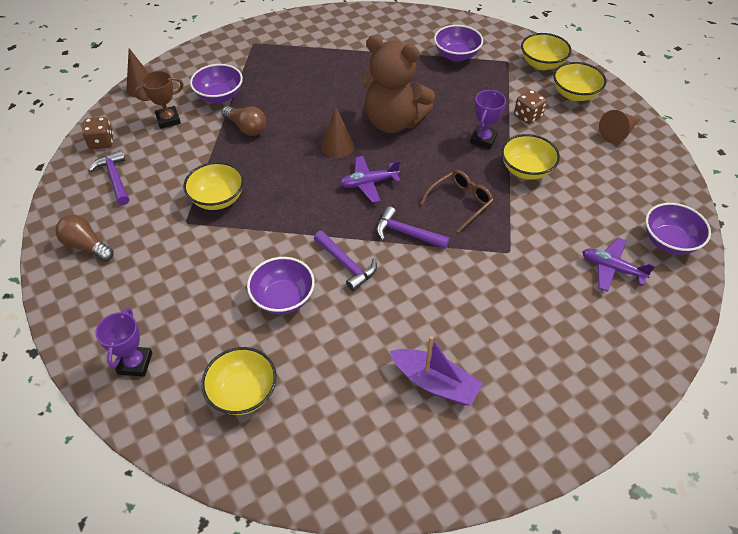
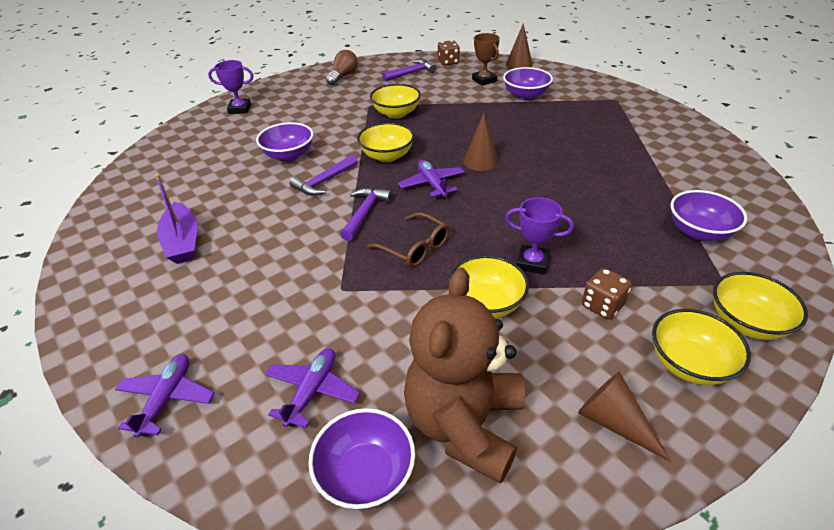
camera: 85 degrees right, 10 degrees down
(243, 392) = (204, 150): yellow bowl -> yellow bowl (387, 156)
(246, 128) = (488, 113): brown light bulb -> none
(393, 122) = (534, 191): brown teddy bear -> brown teddy bear (464, 424)
(435, 383) = (183, 242): purple boat -> purple boat turned 45 degrees counterclockwise
(628, 358) = (167, 398): none -> purple plane

